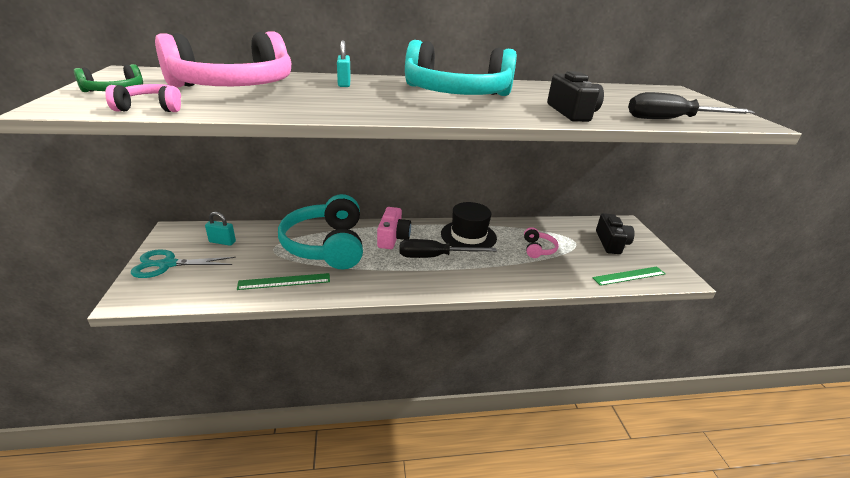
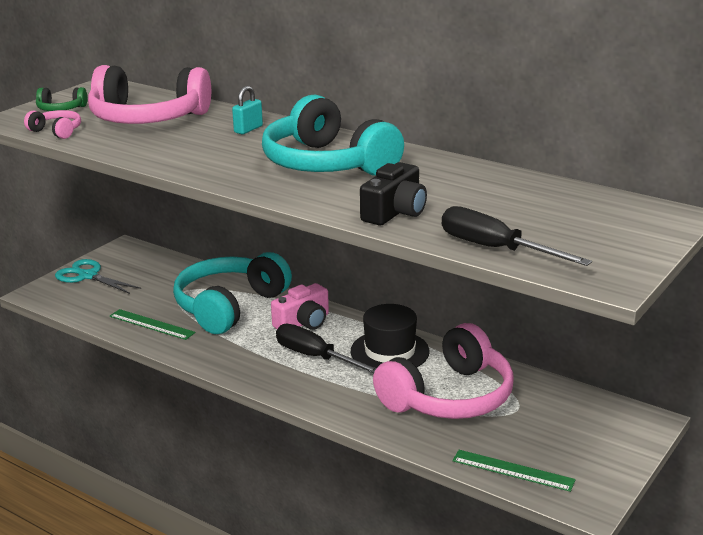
camera: 45 degrees right, 5 degrees down
(222, 242) = (149, 271): turquoise padlock -> none
(538, 249) = (449, 397): pink headphones -> pink headphones, size x2.34
(611, 243) = (568, 431): black camera -> none

